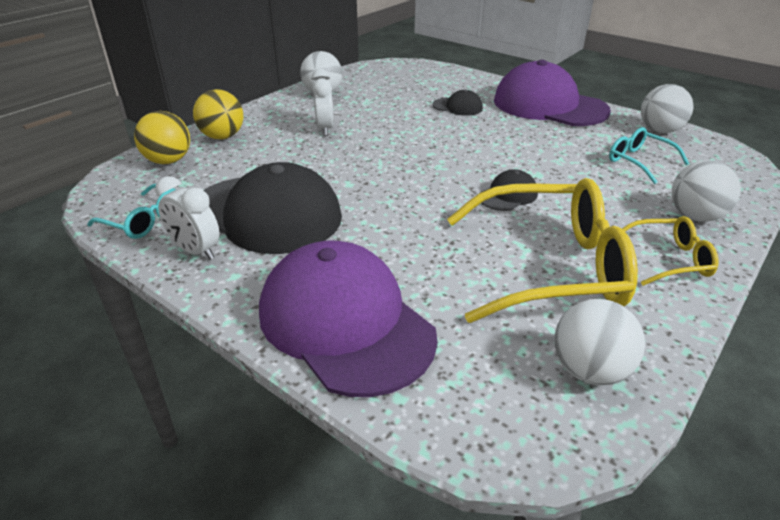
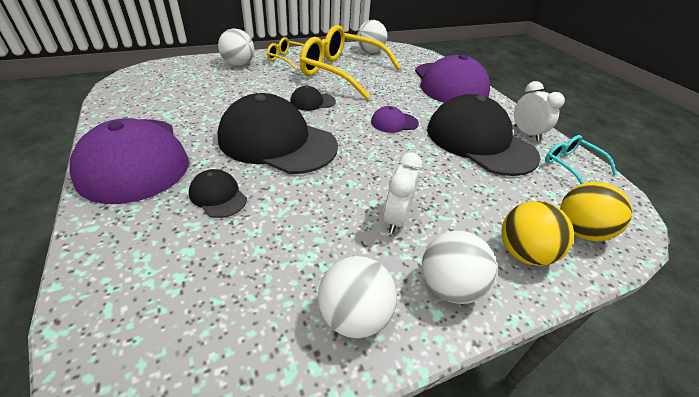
camera: 155 degrees left, 5 degrees up
(385, 203) = (394, 123): none -> purple cap
(475, 145) = (277, 142): none -> black cap
(639, 161) = (195, 91): turquoise glasses -> none
(659, 131) = (123, 102): white ball -> white ball (449, 287)

